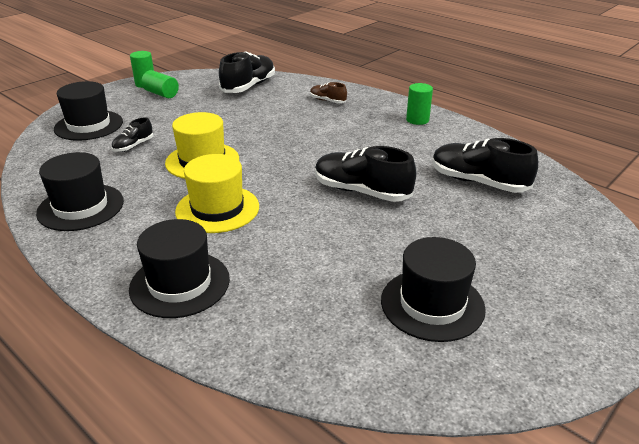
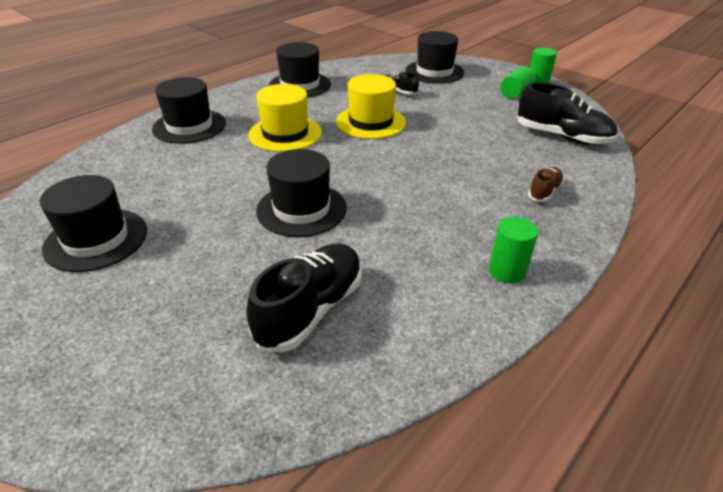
camera: 90 degrees right, 5 degrees up
(361, 191) = (301, 209): black shoe -> black hat

